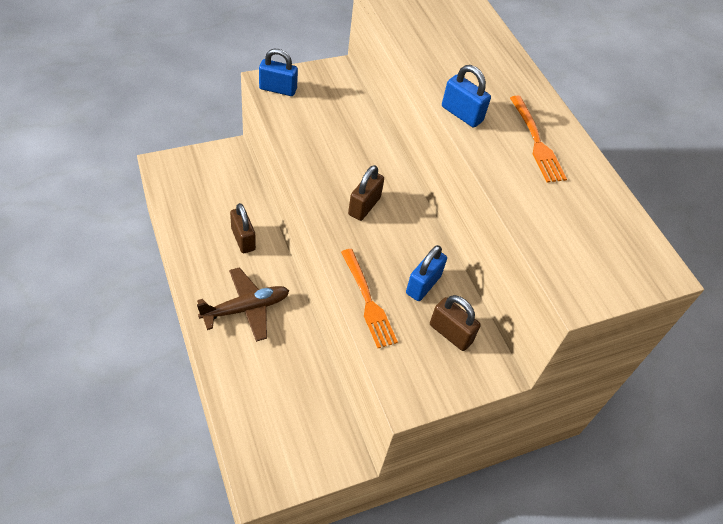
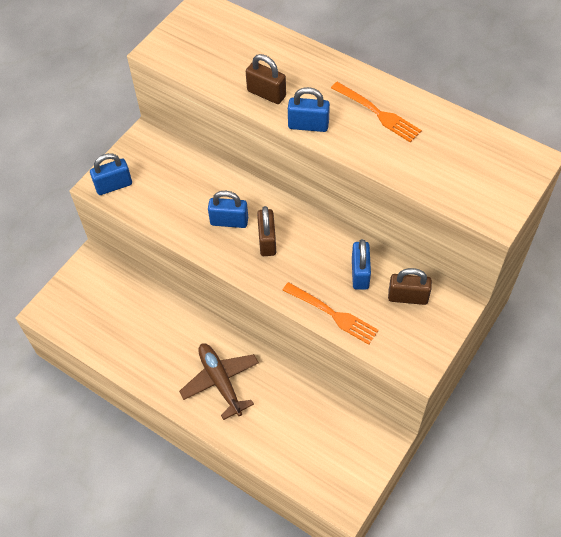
camera: 25 degrees left, 5 degrees up
(243, 239) = (168, 328): brown padlock -> brown padlock (266, 94)
(246, 308) = (220, 381): brown plane -> brown plane turned 60 degrees counterclockwise
(346, 171) = (229, 221): none -> blue padlock

